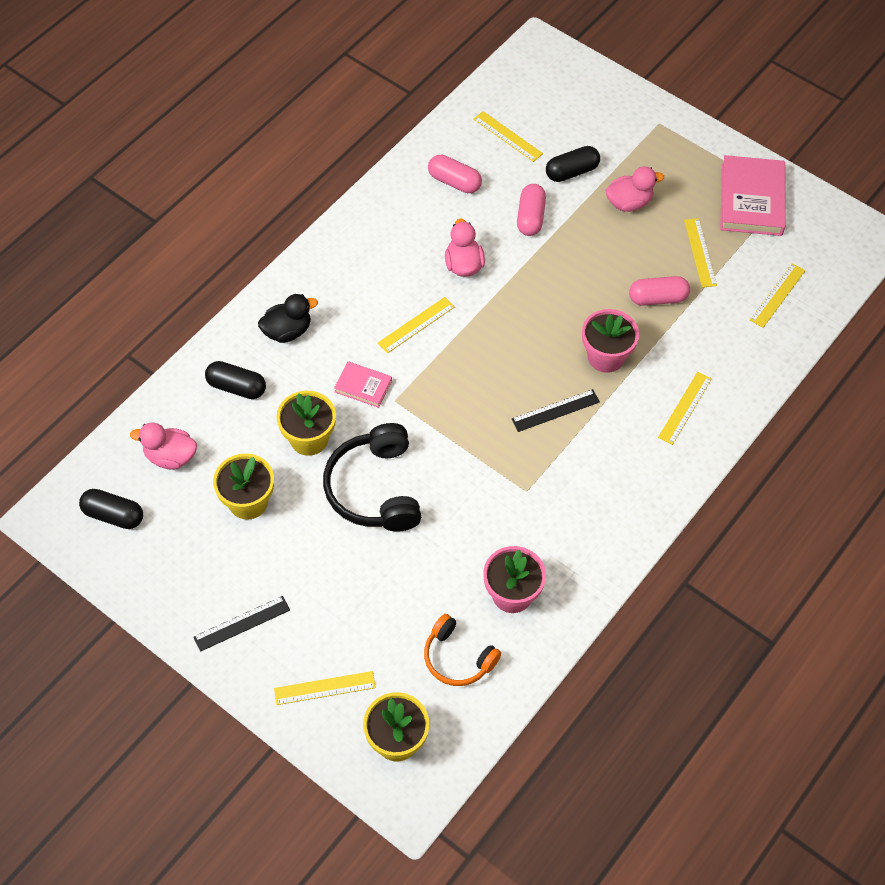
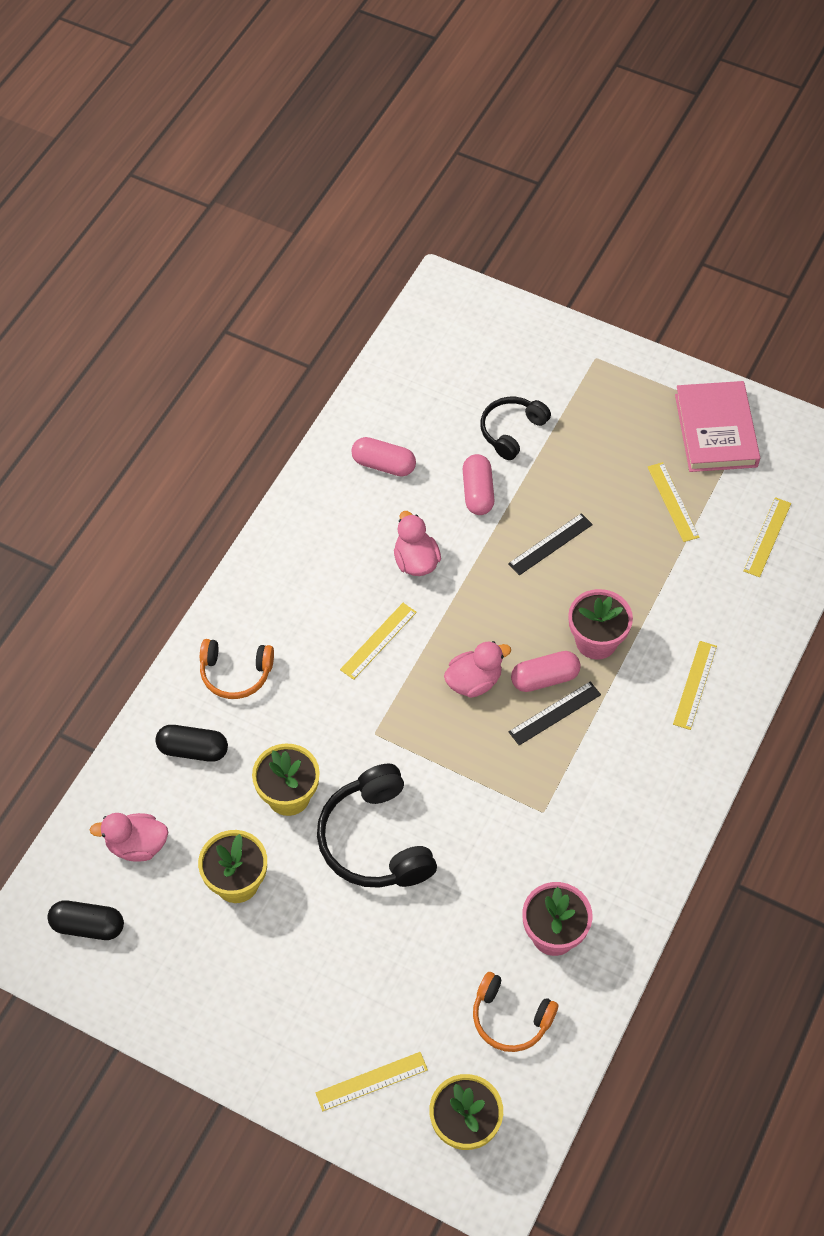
camera: 10 degrees left, 0 degrees up
(242, 623) = (262, 1025): black ruler -> black ruler (550, 544)
(287, 331) = (235, 673): black duck -> orange headphones
(363, 386) = (335, 723): pink book -> none
(508, 136) = (431, 401): yellow ruler -> none
(571, 172) = (511, 431): black capsule -> black headphones
(629, 203) = (582, 457): pink duck -> pink duck (474, 681)
(657, 298) = (638, 563): pink capsule -> pink capsule (544, 678)

